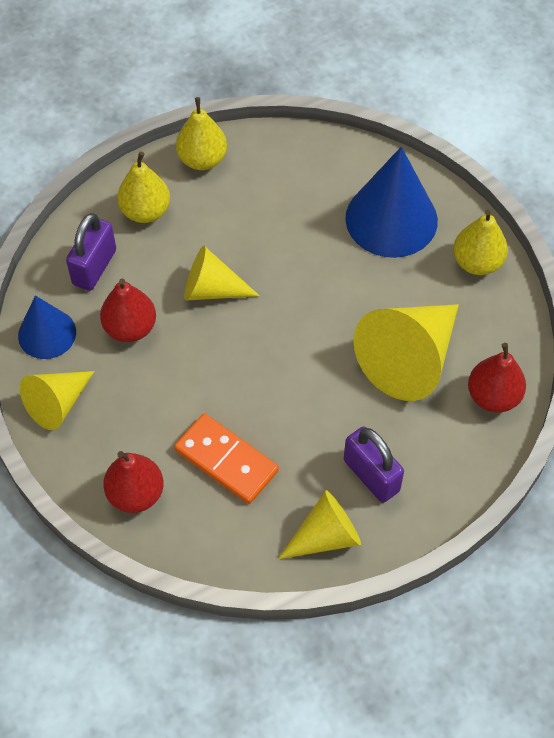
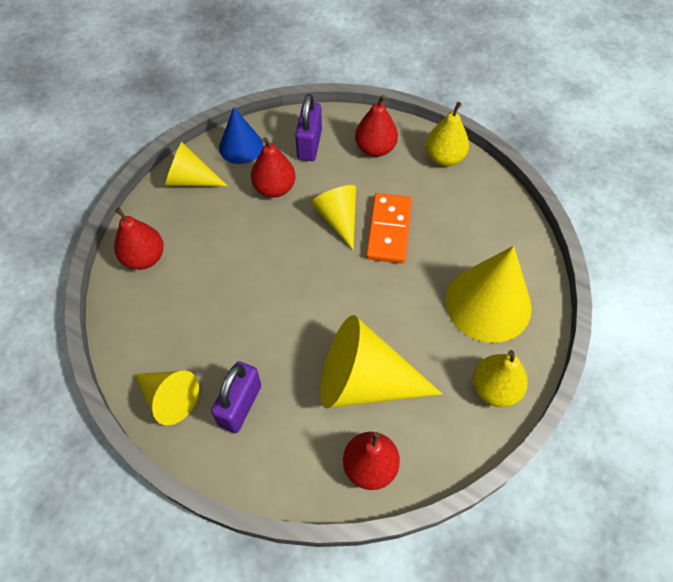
camera: 60 degrees right, 0 degrees up
(94, 267) = (309, 144): purple padlock -> purple padlock turned 75 degrees counterclockwise
(145, 211) = (375, 148): yellow pear -> red pear
(226, 461) = (200, 299): orange domino -> orange domino (388, 230)
(391, 219) = (488, 303): blue cone -> yellow cone

